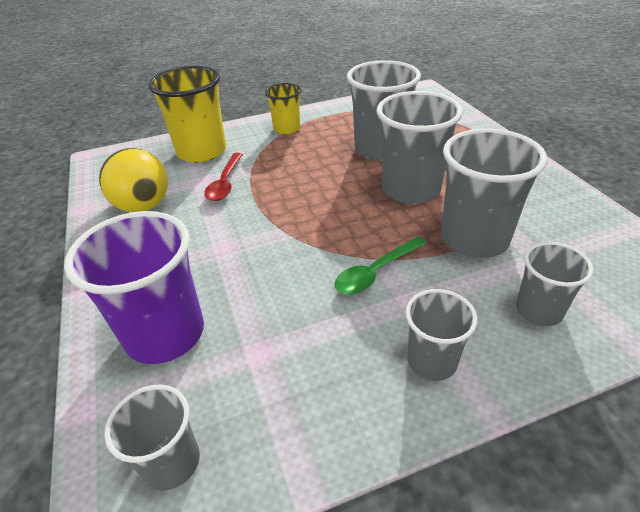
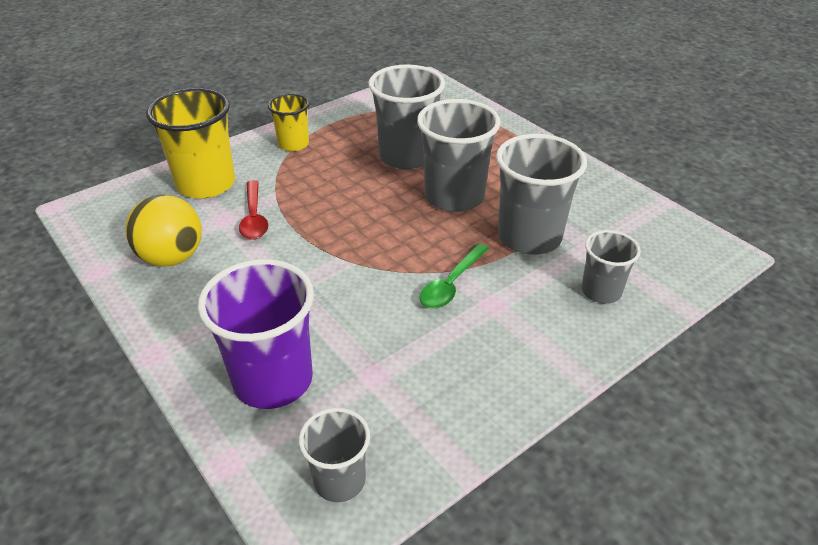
camera: 20 degrees left, 0 degrees up
(432, 361) = (528, 351): grey cup -> none

